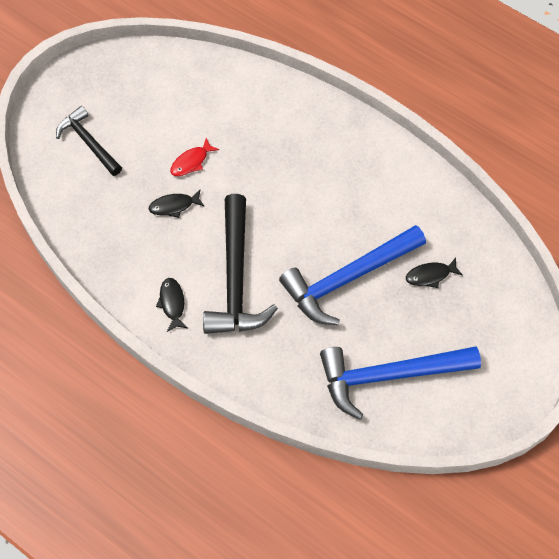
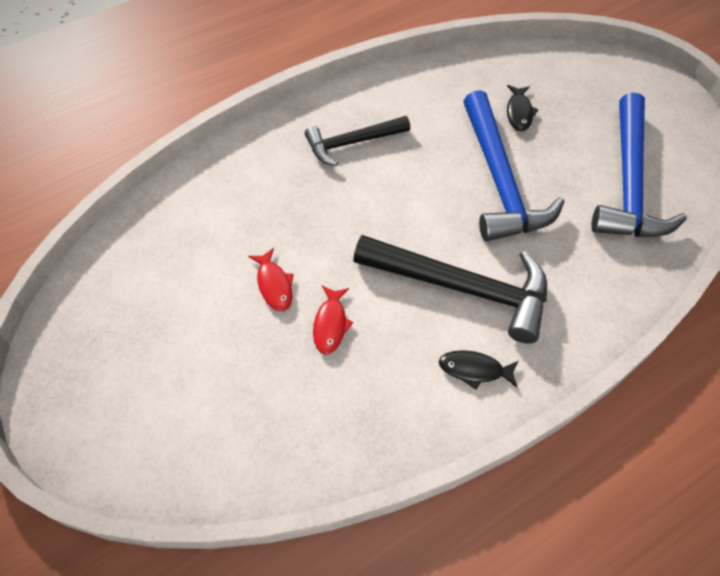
camera: 70 degrees left, 5 degrees down
(88, 142) = (176, 402): black hammer -> black hammer (352, 143)
(174, 206) = (330, 324): black fish -> red fish

